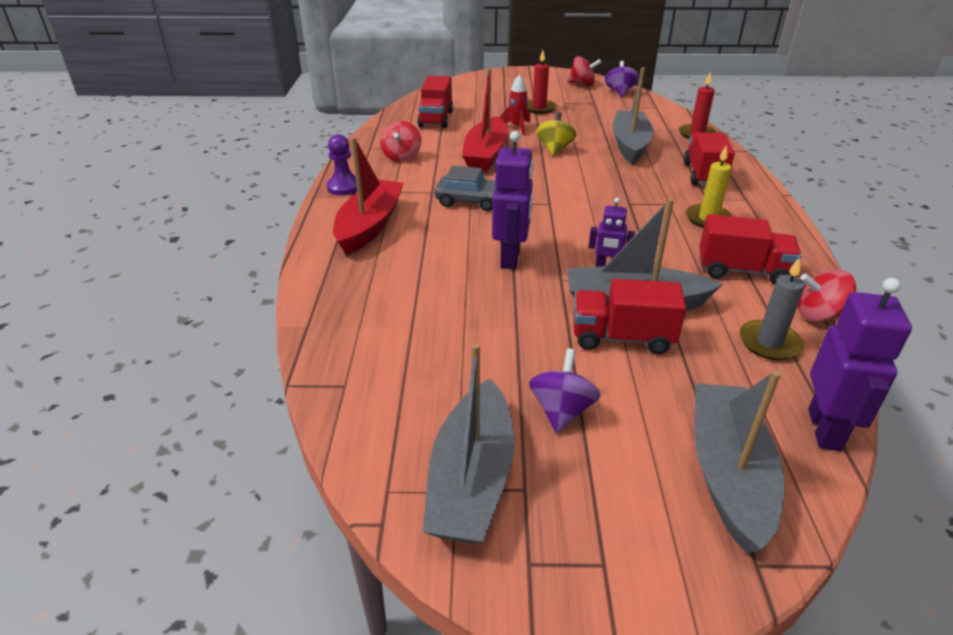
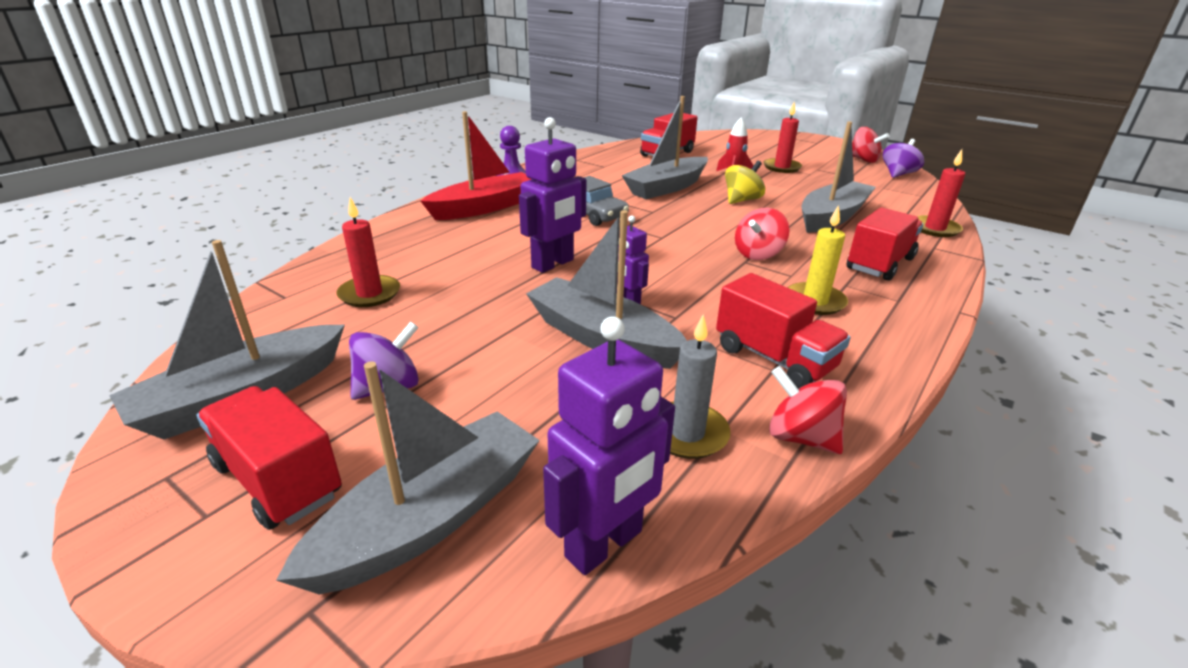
camera: 35 degrees right, 5 degrees down
(402, 157) = (591, 171): red spinning top -> red spinning top (758, 254)
(414, 348) = (369, 294): none -> red candle
(486, 155) = (666, 188): red boat -> grey boat
(622, 338) = (540, 359): red truck -> red truck (278, 480)

